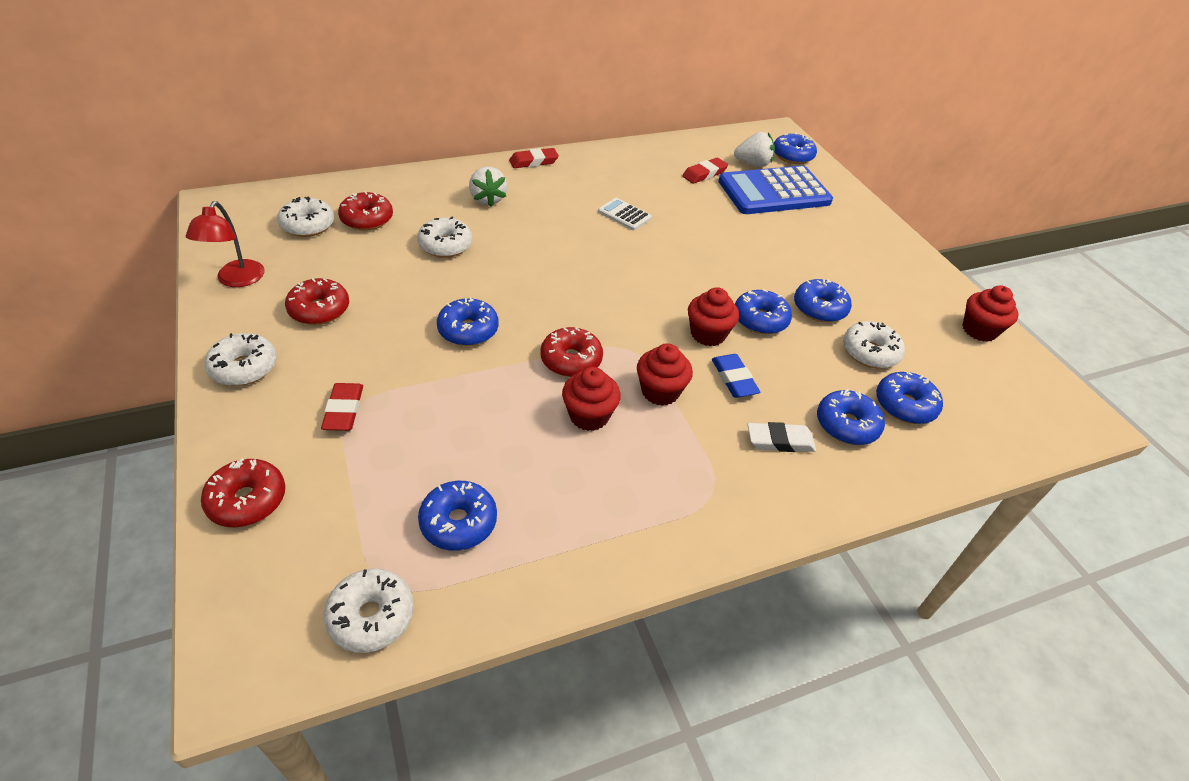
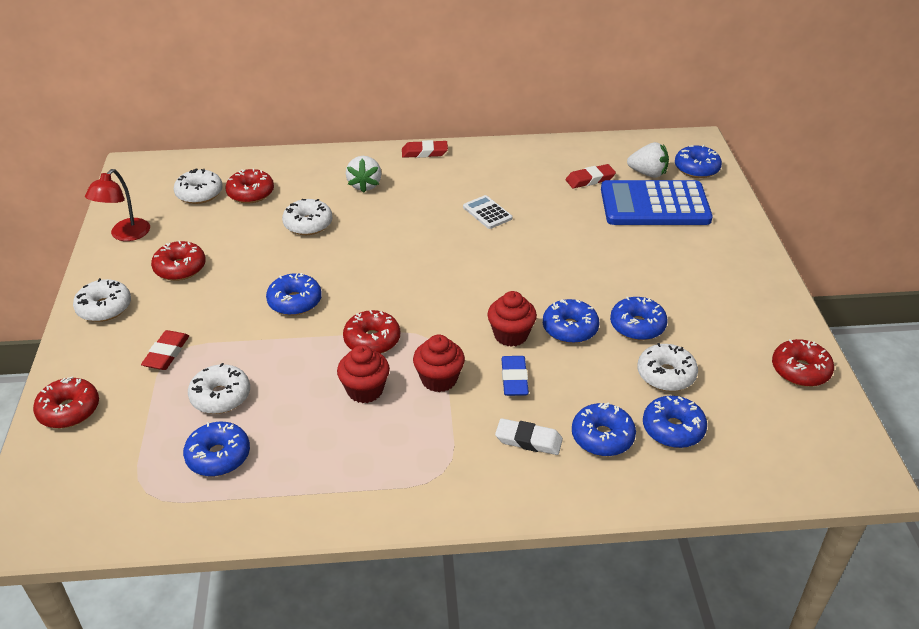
camera: 20 degrees right, 5 degrees down
(371, 616) = (124, 512): white donut -> white donut (220, 396)
(979, 330) = (800, 370): red cupcake -> red donut

